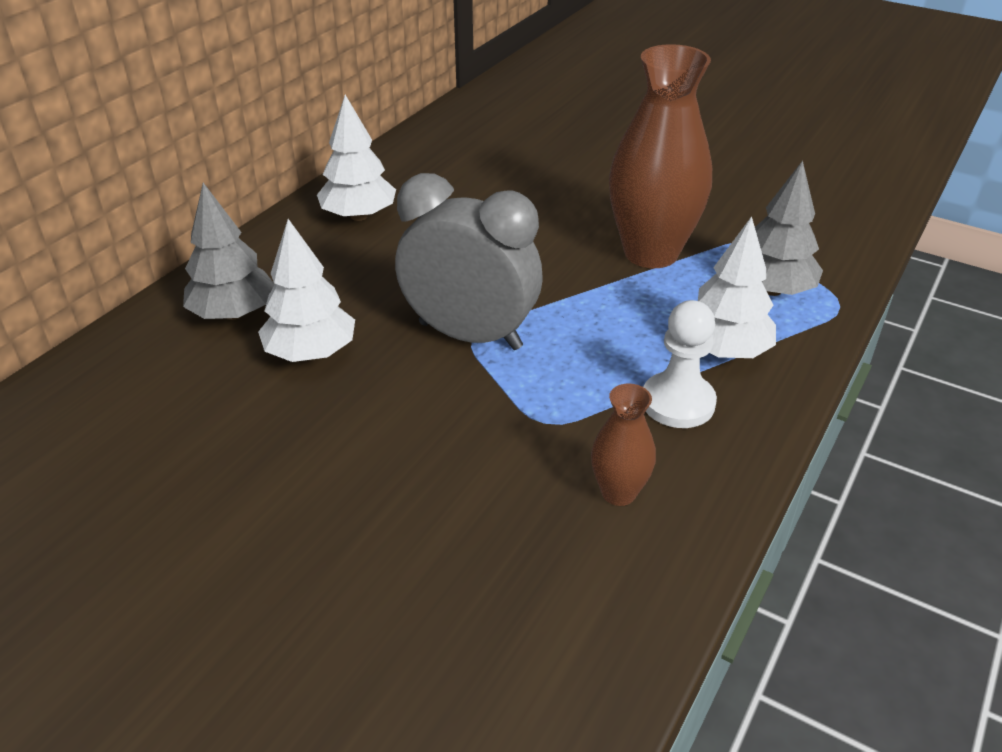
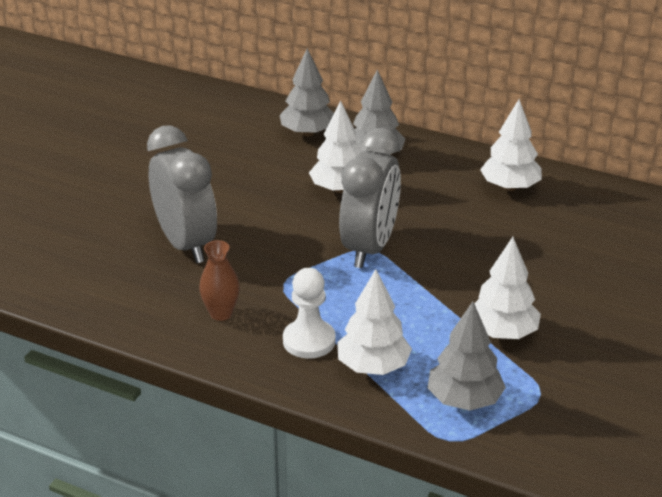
camera: 85 degrees right, 5 degrees down
(127, 377) = (308, 133): none -> grey tree
(422, 537) = (186, 244): none -> grey clock
(651, 253) = (502, 333): brown vase -> white tree

